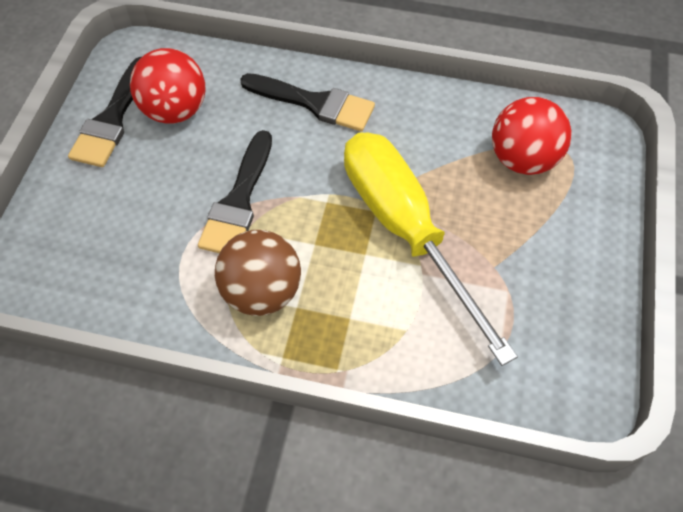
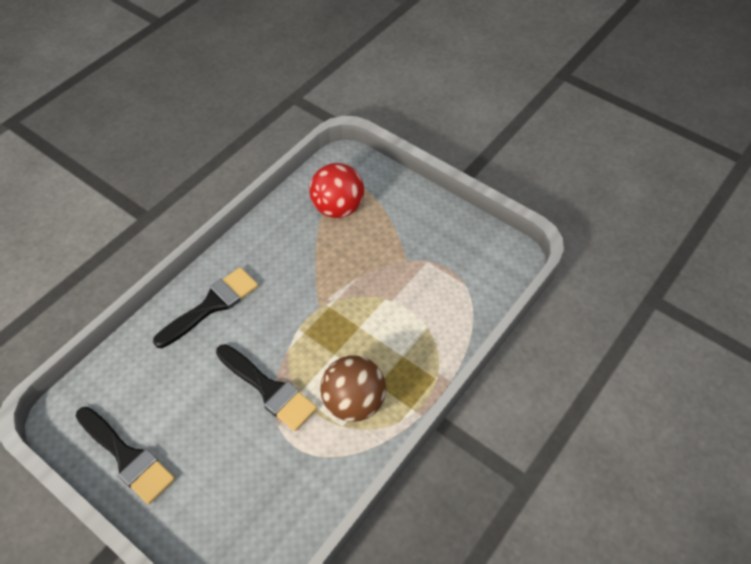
camera: 65 degrees left, 5 degrees down
(175, 110) = (152, 405): red ball -> none
(405, 229) = (353, 296): yellow screwdriver -> none

